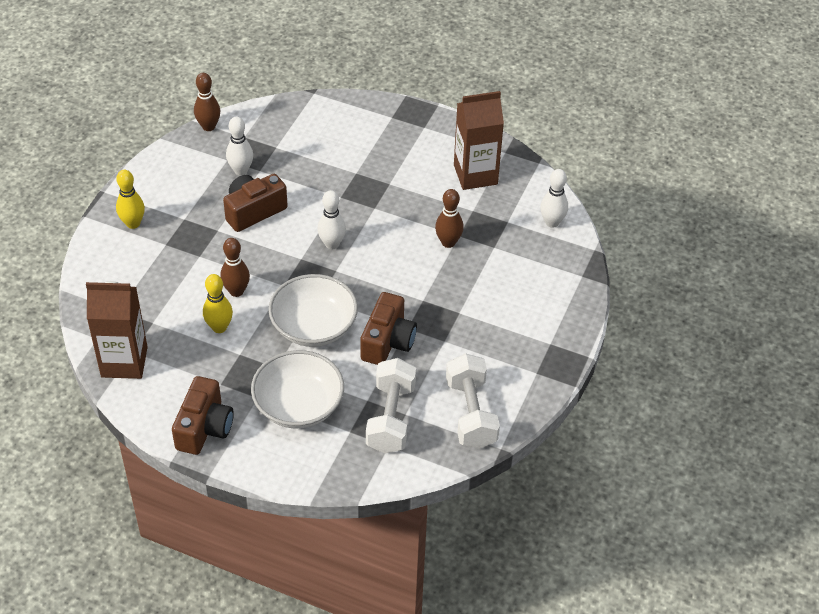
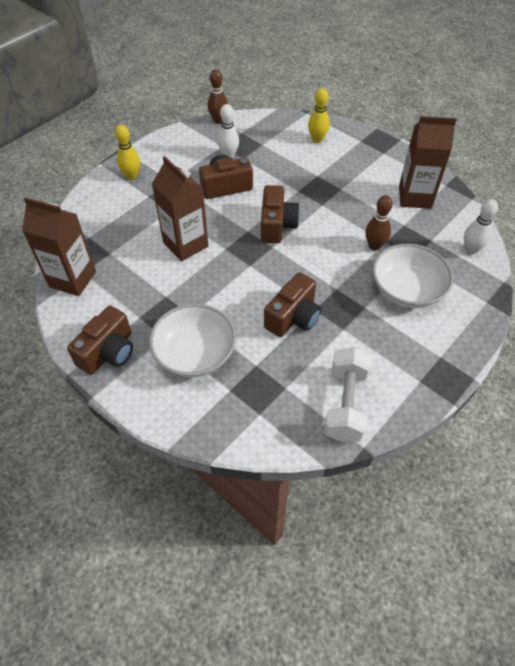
camera: 20 degrees right, 5 degrees up
(219, 327) = (159, 270): yellow bowling pin -> yellow bowling pin (317, 139)
(236, 291) = (185, 244): brown bowling pin -> brown carton
(314, 326) = (235, 288): white bowl -> white bowl (406, 290)
(332, 244) = (277, 225): white bowling pin -> brown camera
(391, 418) = (270, 388): white dumbbell -> none

